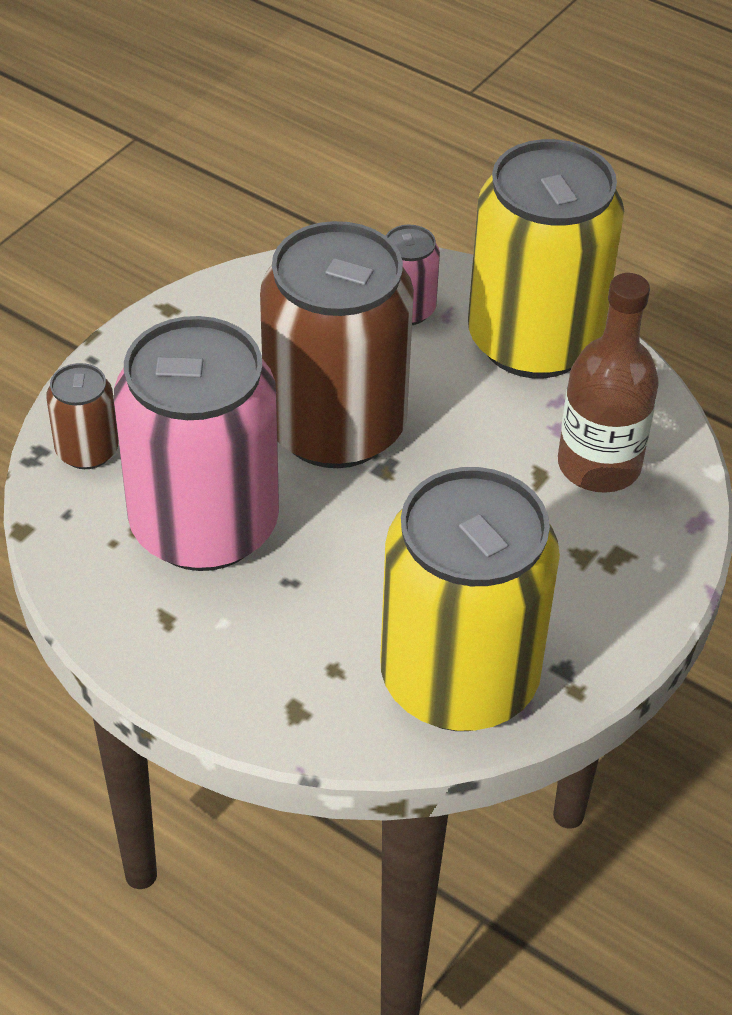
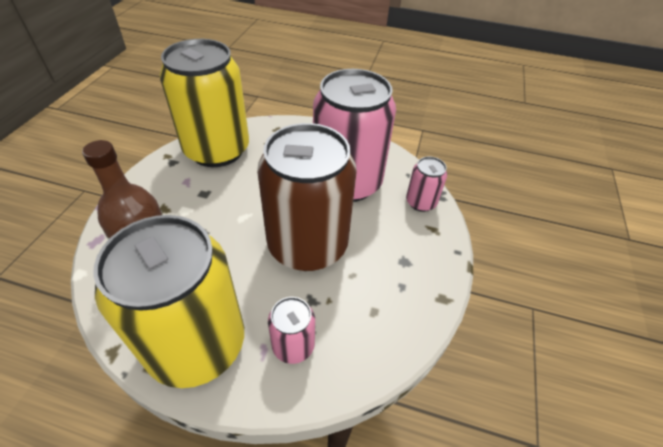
camera: 160 degrees right, 0 degrees up
(87, 451) = (421, 202): brown can -> pink can

